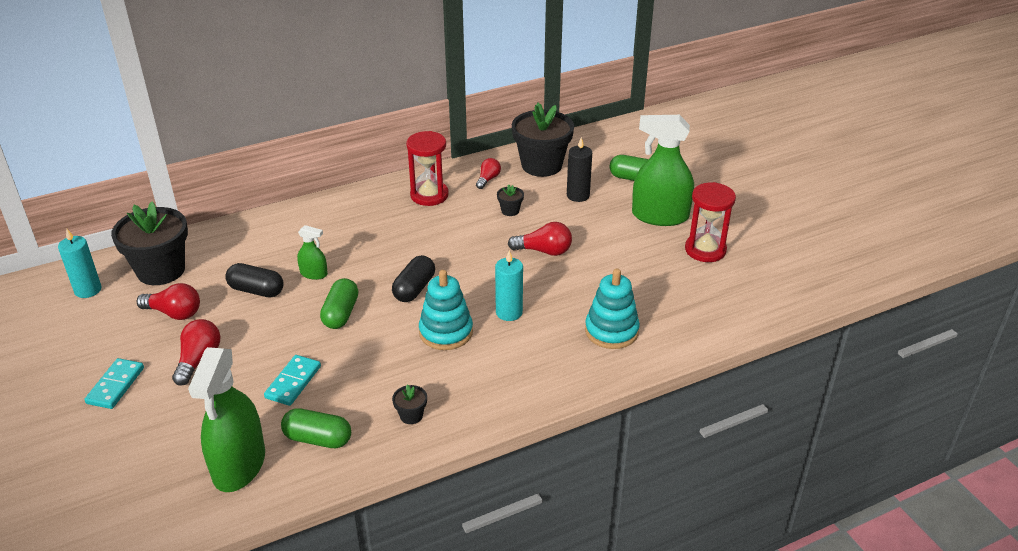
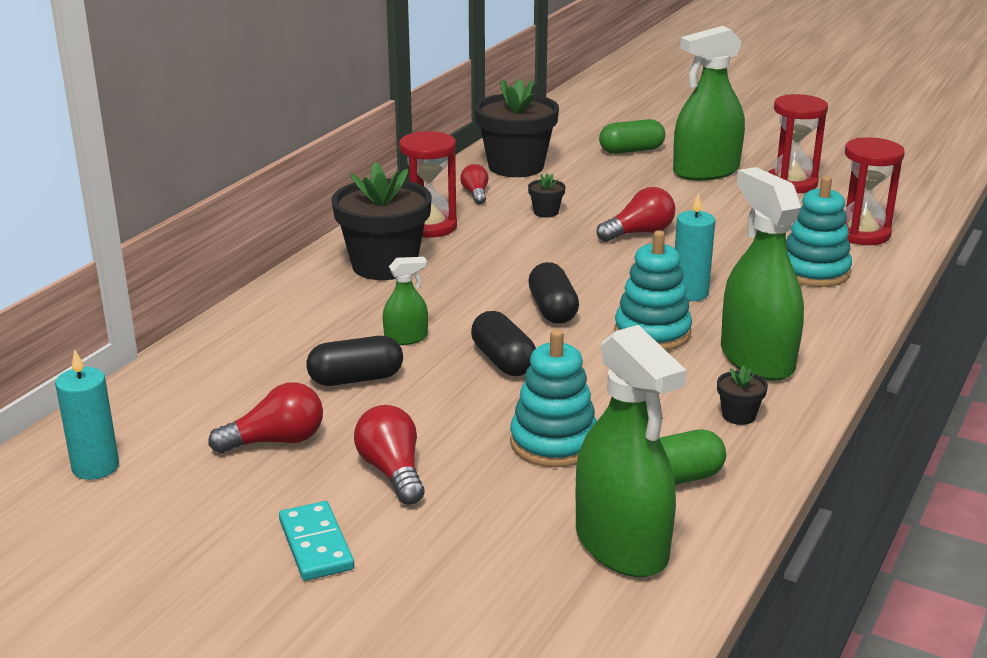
camera: 35 degrees left, 10 degrees down
(161, 270) = (180, 407): black flower pot -> black flower pot (384, 265)
(293, 382) = (554, 443): turquoise domino -> turquoise stacking toy
(341, 313) = (503, 361): green capsule -> black capsule
(478, 381) = (757, 359): none -> green spray bottle
(578, 195) = (597, 179): black candle -> none
(691, 314) = (862, 234): none -> red hourglass

